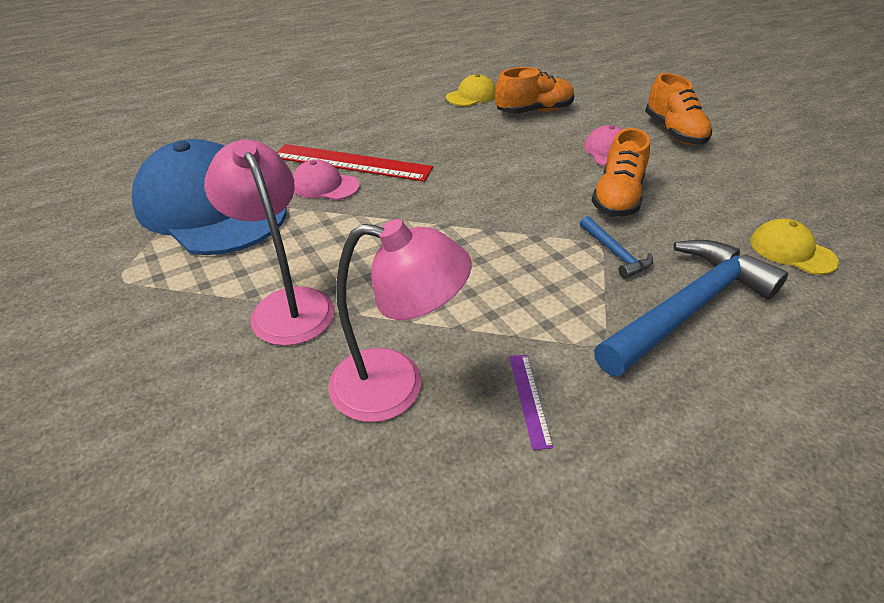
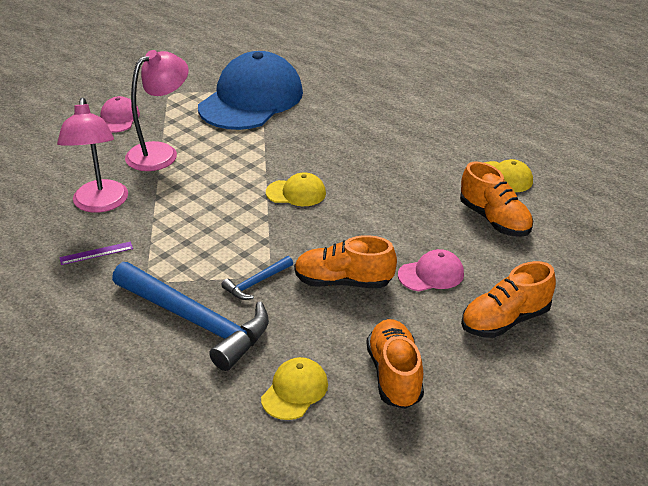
camera: 75 degrees right, 5 degrees down
(325, 185) = (298, 135): pink cap -> pink cap (118, 118)
(351, 162) = (337, 139): red ruler -> none
(447, 203) = (296, 193): none -> yellow cap
(754, 193) = (394, 375): none -> orange shoe

